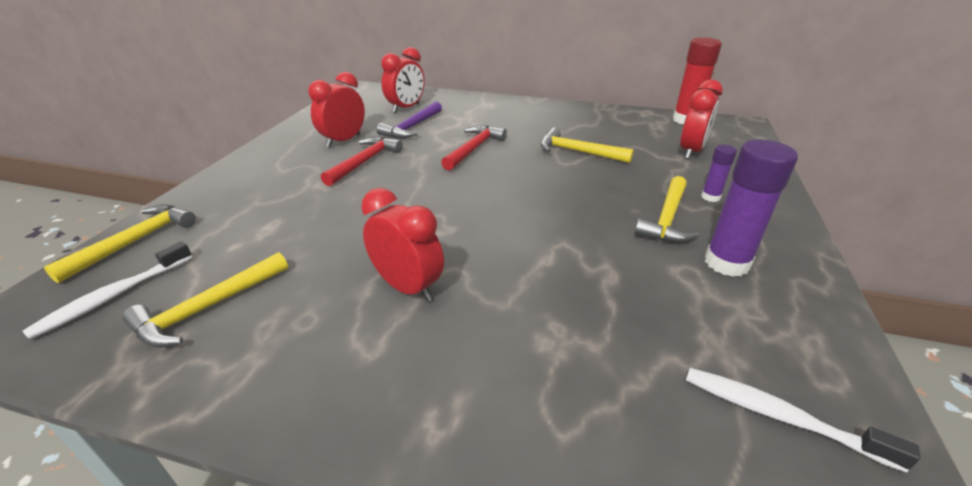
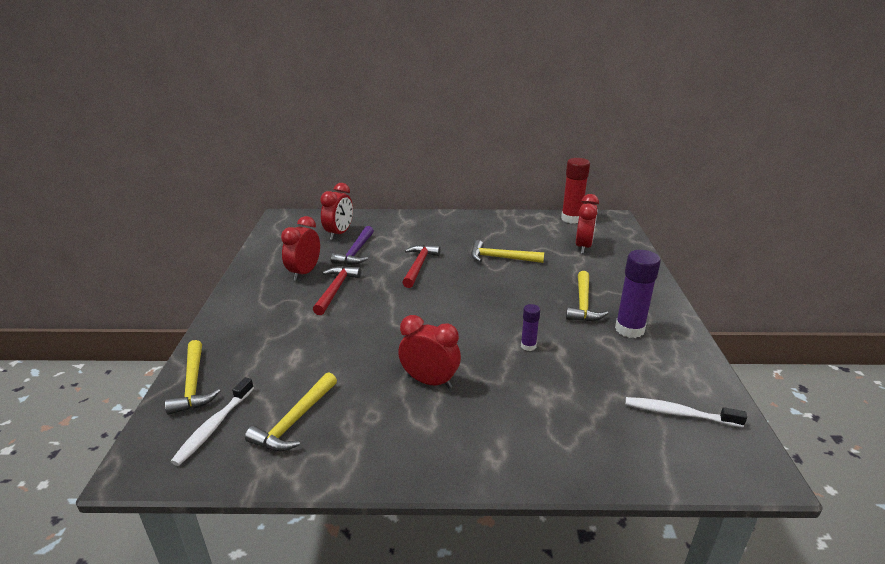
camera: 15 degrees left, 5 degrees down
(135, 241) = (193, 385): yellow hammer -> yellow hammer turned 150 degrees clockwise
(710, 197) = (607, 283): purple glue stick -> purple glue stick (528, 346)

